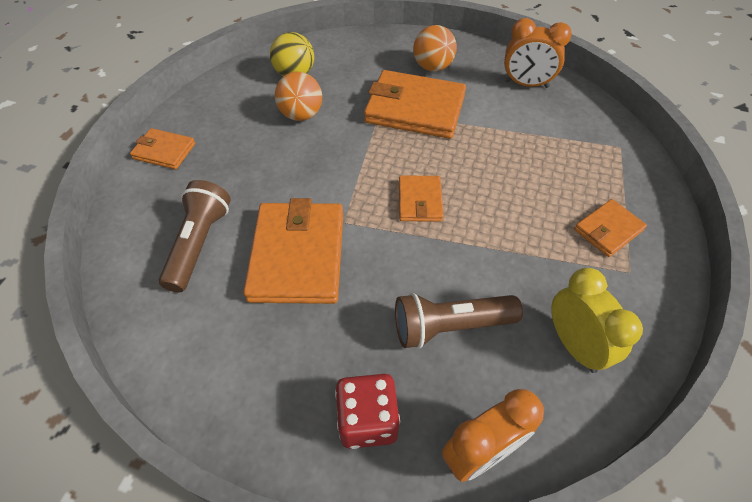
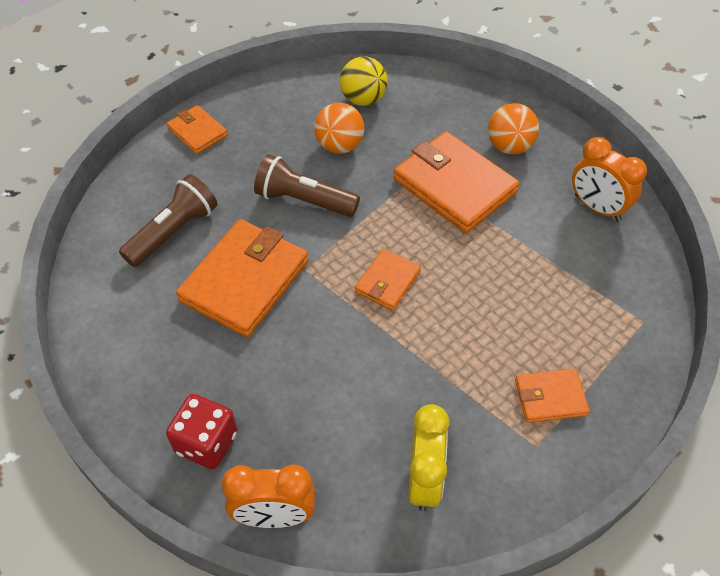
camera: 30 degrees right, 0 degrees up
(450, 326) = (327, 406): brown flashlight -> brown flashlight (304, 200)

